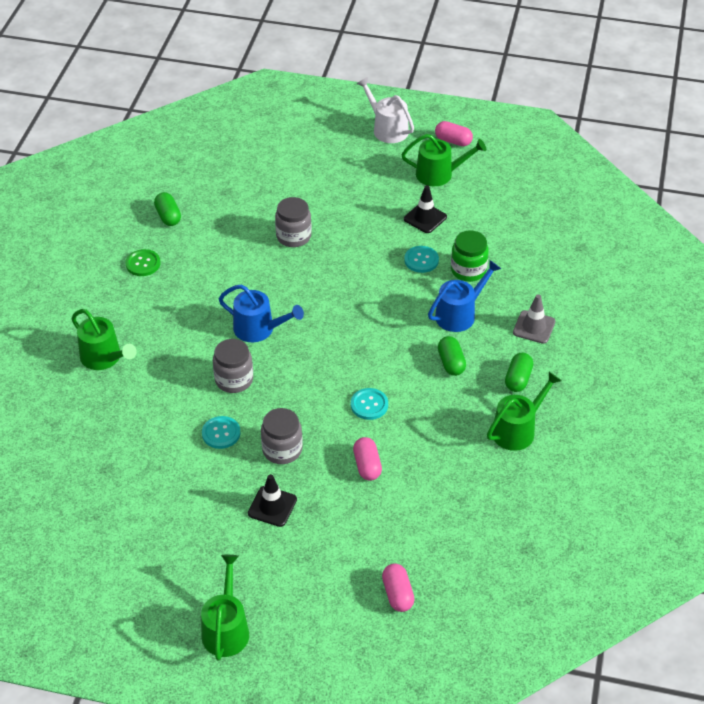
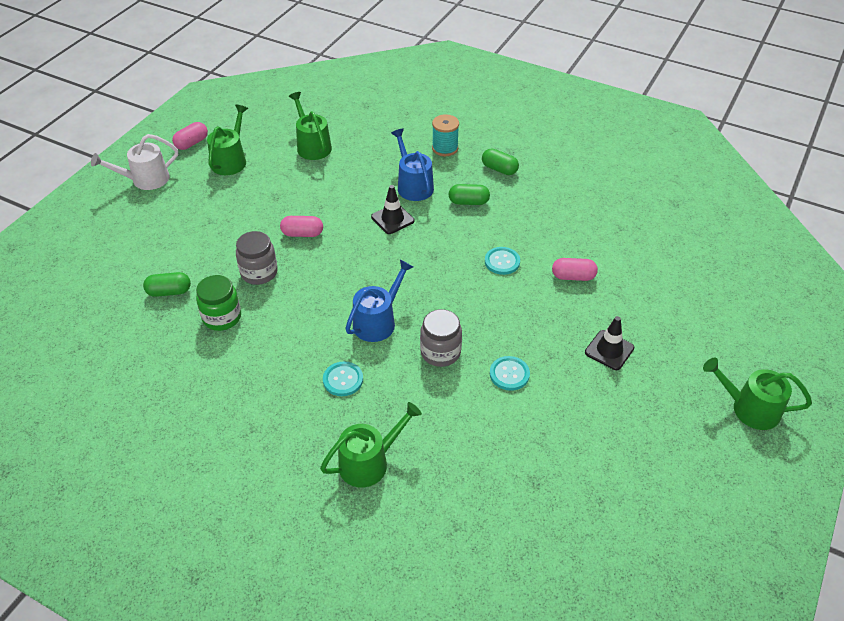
camera: 75 degrees left, 0 degrees up
(143, 264) = (234, 404): green button -> none
(168, 216) = (169, 370): green capsule -> green capsule (169, 292)
(282, 450) = (541, 331): grey jar -> none
(397, 594) = (715, 285): pink capsule -> pink capsule (302, 234)
(421, 260) = (336, 194): turquoise button -> turquoise button (343, 380)
(425, 218) = (283, 181): black traffic cone -> black traffic cone (392, 219)
(468, 270) = (363, 169): green jar -> green jar (222, 317)
(517, 430) = (554, 181): green watering can -> green watering can (312, 146)
(534, 327) = (445, 148): grey traffic cone -> turquoise spool

